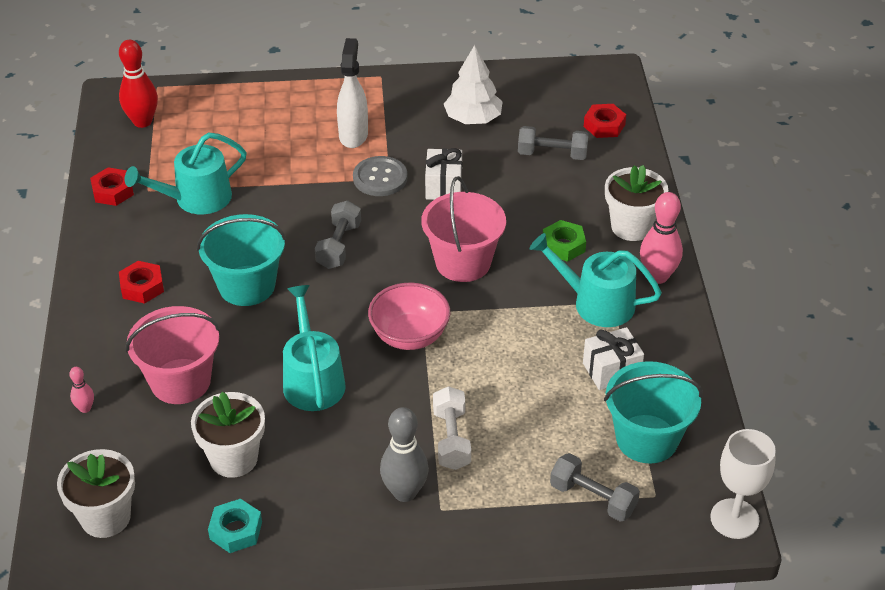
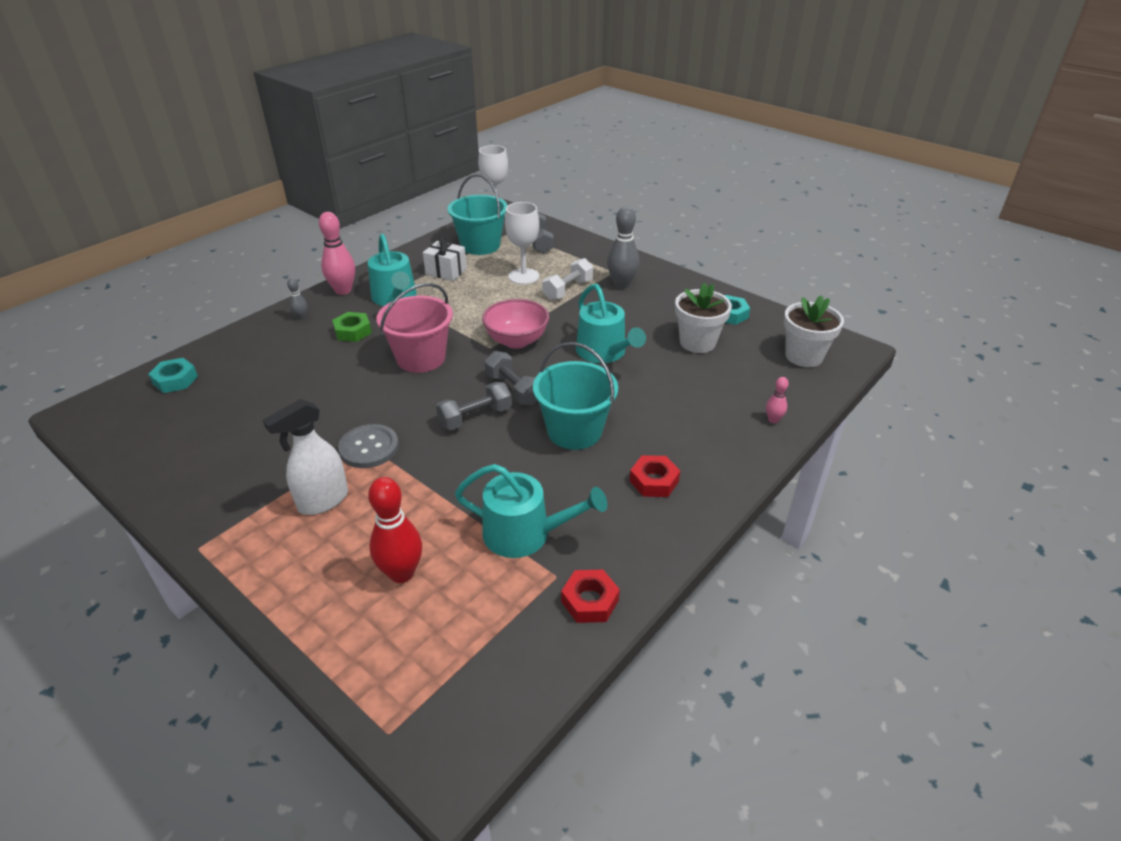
camera: 135 degrees left, 5 degrees down
(142, 121) = (466, 682): red bowling pin -> red bowling pin (401, 573)
(180, 381) = (689, 398): pink bucket -> none
(312, 380) = (604, 352): turquoise watering can -> turquoise watering can turned 60 degrees counterclockwise
(443, 186) = (343, 411): white gift -> none
(473, 119) = (226, 447): white tree -> none
(525, 425) = (523, 276): none -> white goblet
(552, 154) = (243, 384): grey dumbbell -> grey dumbbell (513, 389)
(604, 125) = (175, 380): red nut -> turquoise nut
(631, 227) = (301, 317): white flower pot -> grey bowling pin

